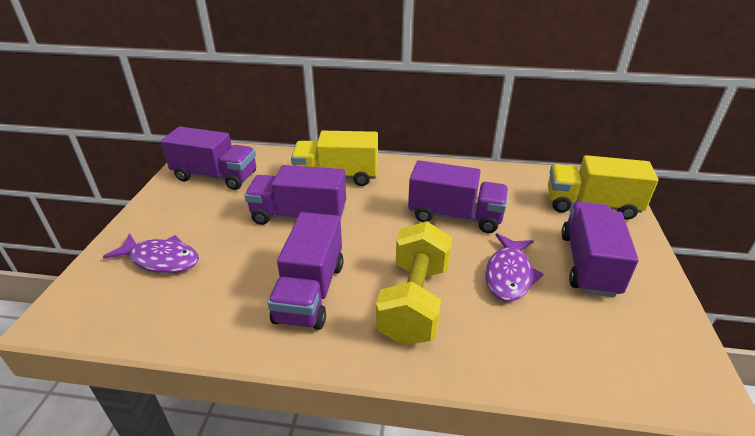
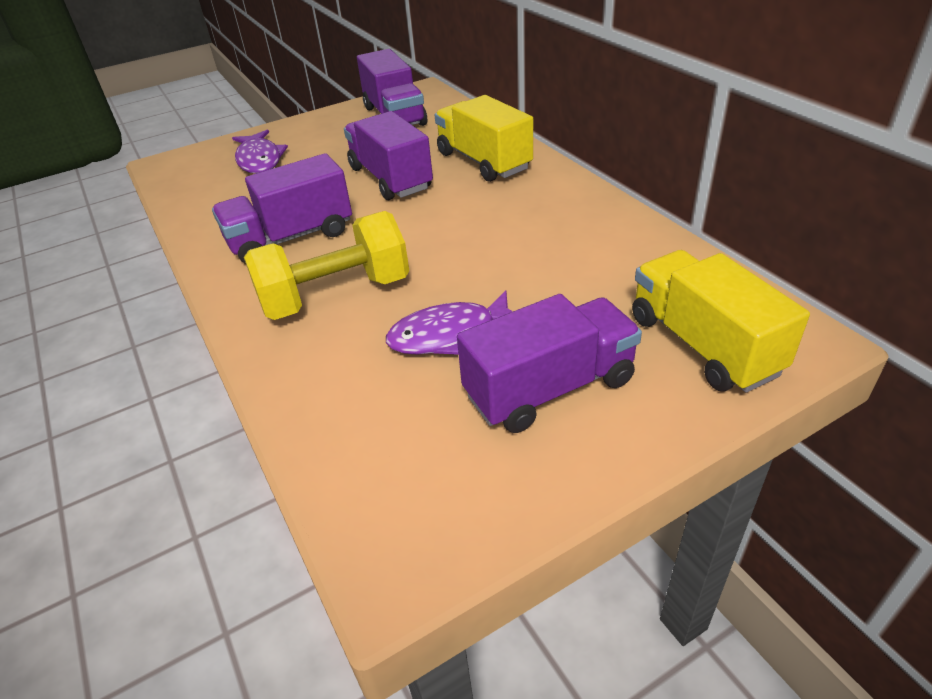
camera: 55 degrees right, 5 degrees up
(455, 216) = (514, 255): purple truck -> none

